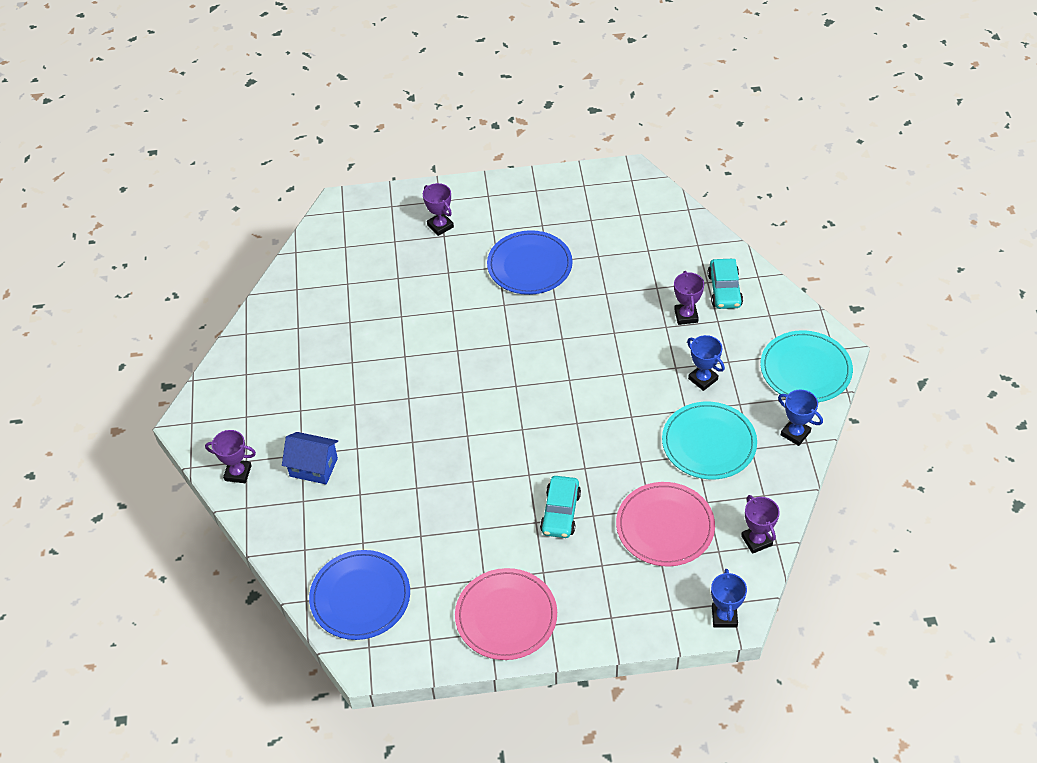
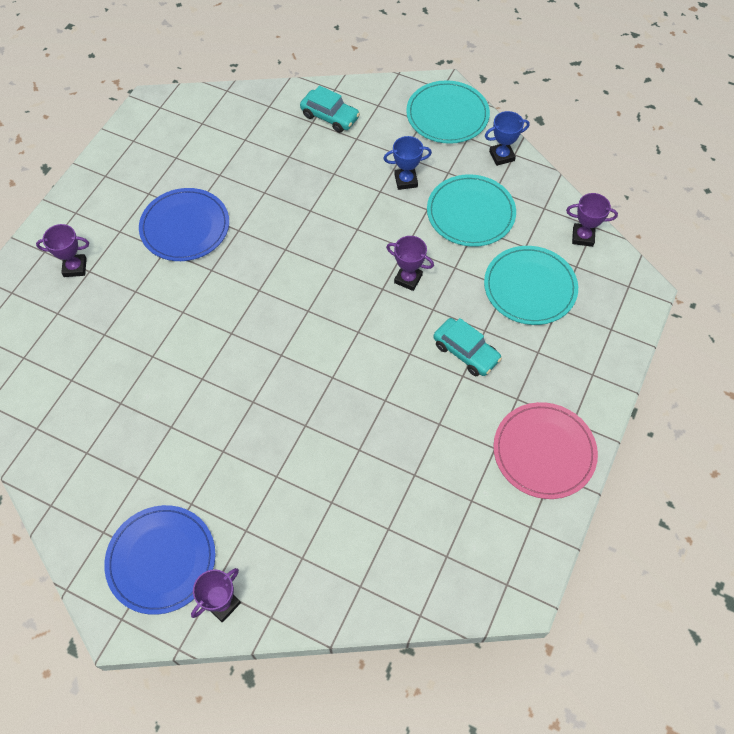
camera: 60 degrees left, 10 degrees up
(313, 467) = (269, 527): blue house -> none
(360, 597) = (448, 563): blue plate -> blue plate (161, 560)
(665, 526) = (530, 287): pink plate -> turquoise plate
(686, 316) = (334, 155): purple trophy -> purple trophy (408, 279)
(724, 616) = (638, 297): blue trophy -> none

